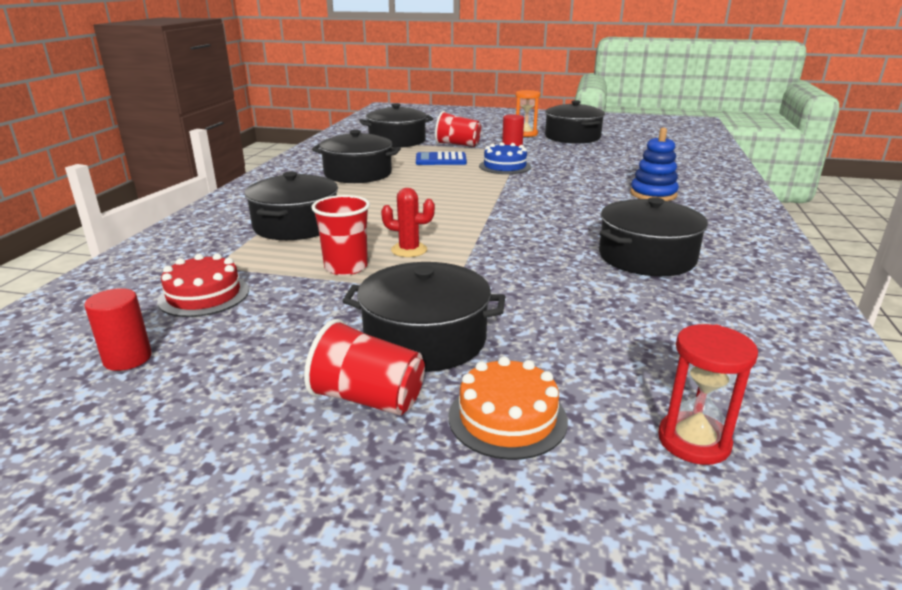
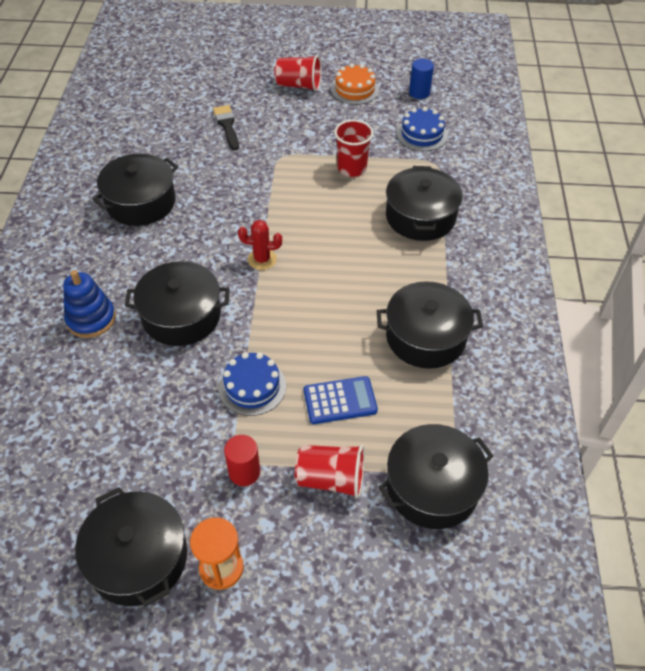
camera: 170 degrees right, 25 degrees up
(127, 358) = (419, 93): red cylinder -> blue cylinder
(204, 295) = (422, 134): red cake -> blue cake
(409, 250) = (316, 192): red cactus -> red cactus (262, 259)
(425, 339) = (283, 117): black pot -> black pot (181, 316)
(507, 418) = (239, 83): orange cake -> orange cake (354, 89)
(533, 334) = (227, 125): none -> black brush
(694, 441) = (167, 81): red hourglass -> none

